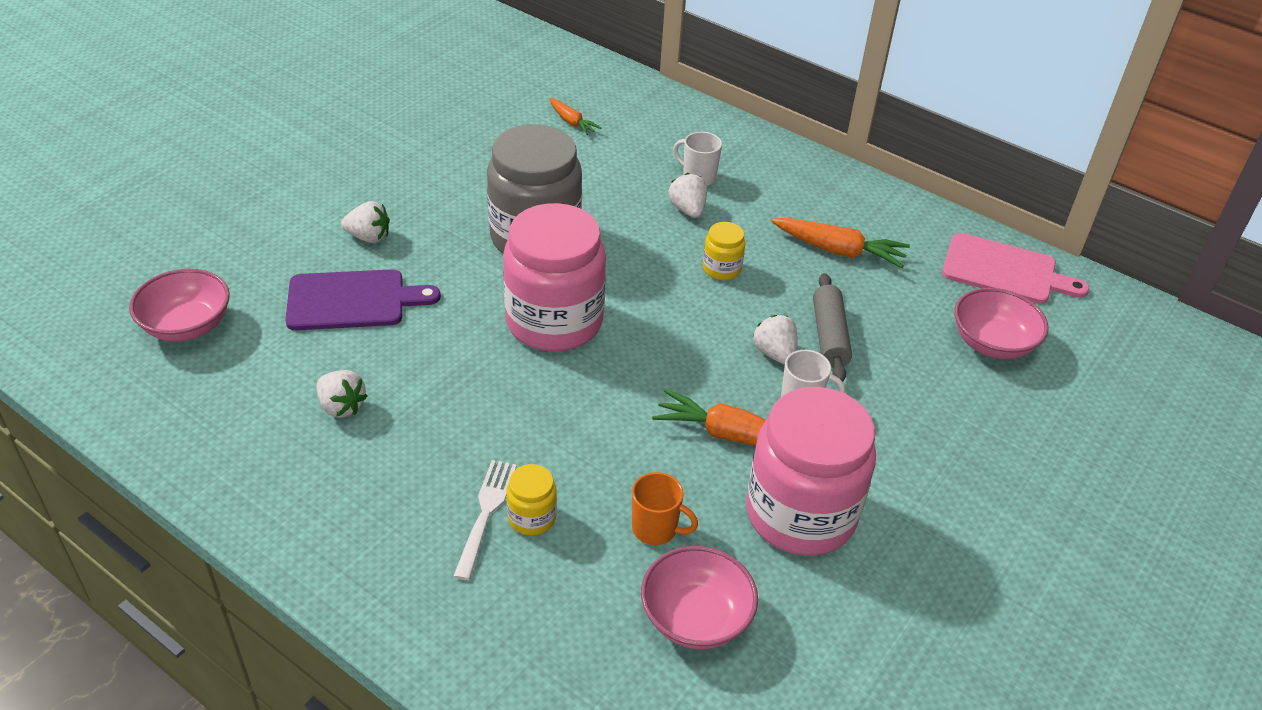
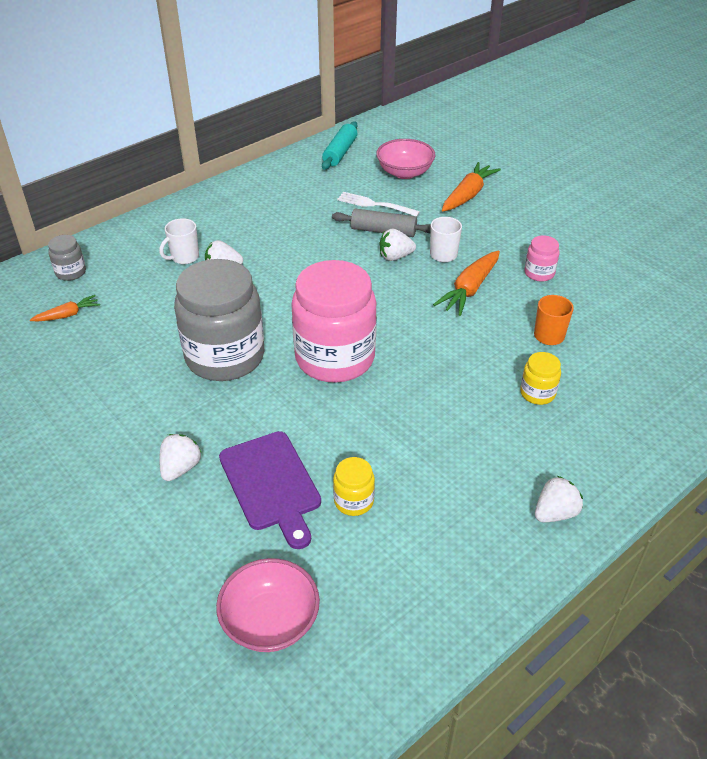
camera: 75 degrees left, 0 degrees up
(341, 406) = (409, 497): white strawberry -> white strawberry (555, 513)
(352, 301) = (271, 484): purple cutting board -> purple cutting board turned 150 degrees clockwise
(485, 514) = (533, 417): white fork -> white fork (375, 205)
(641, 108) = (71, 272): none -> grey jar
(695, 618) = (620, 329): pink bowl -> none
(721, 269) = (299, 264): yellow jar -> yellow jar (353, 501)
(800, 514) = (539, 273): pink jar -> pink jar, size x0.43
(839, 251) = (298, 210): orange carrot -> orange carrot (468, 195)
(1004, 271) = (340, 153): pink cutting board -> turquoise rolling pin

